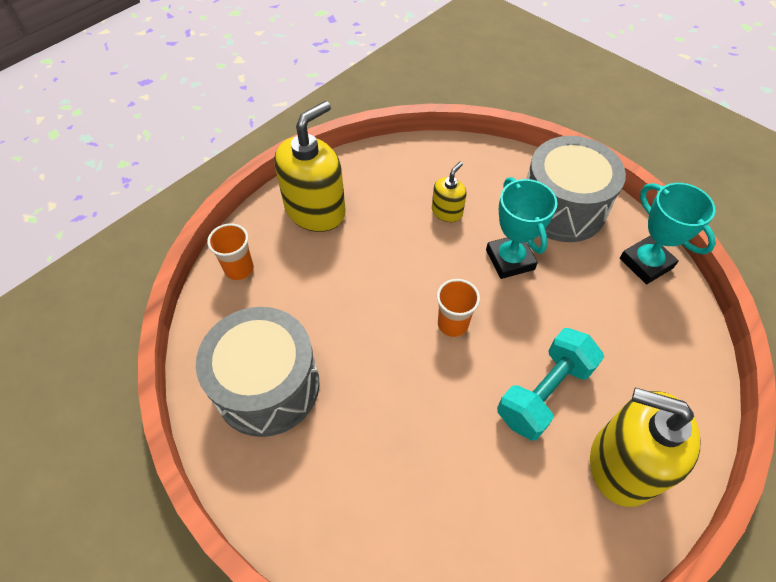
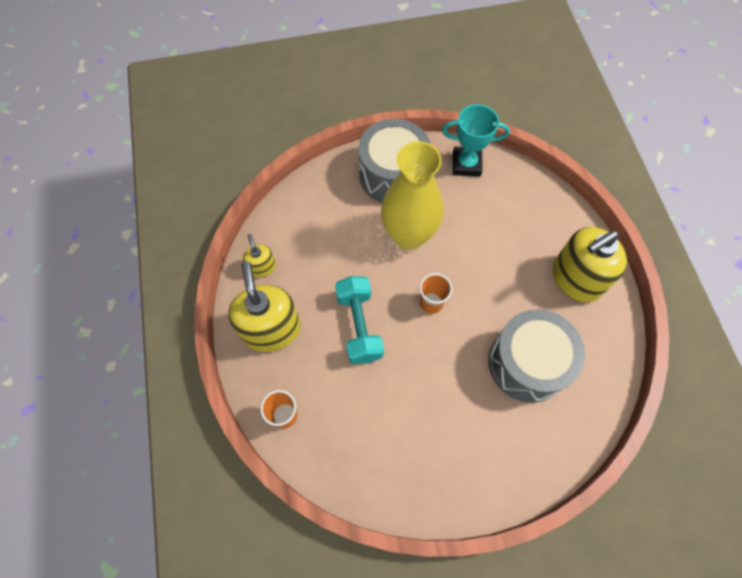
camera: 55 degrees left, 10 degrees up
(267, 386) = (397, 449): grey drum -> grey drum (527, 363)
(447, 212) = (342, 244): yellow soap dispenser -> yellow soap dispenser (262, 267)
(510, 260) = (408, 235): turquoise trophy -> yellow vase
(544, 393) = (511, 286): turquoise dumbbell -> turquoise dumbbell (359, 326)

